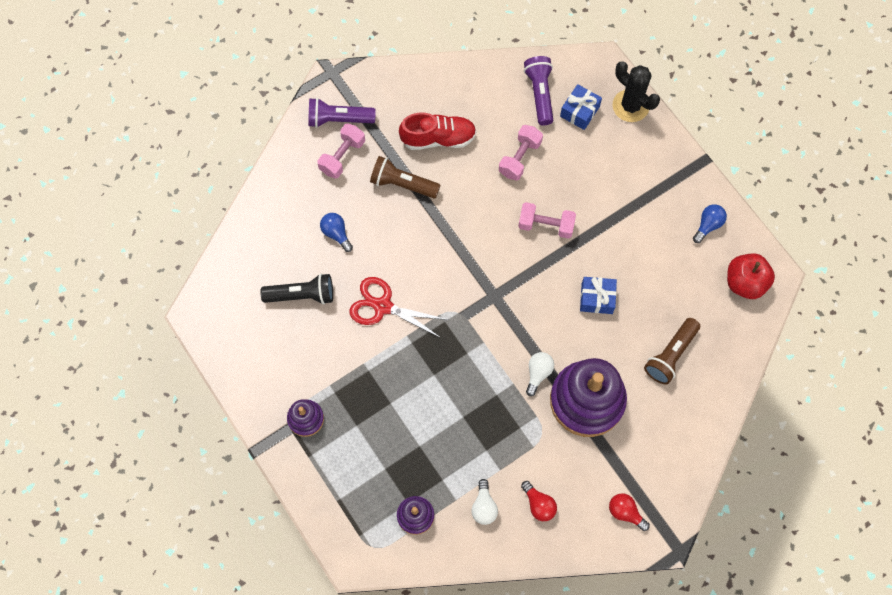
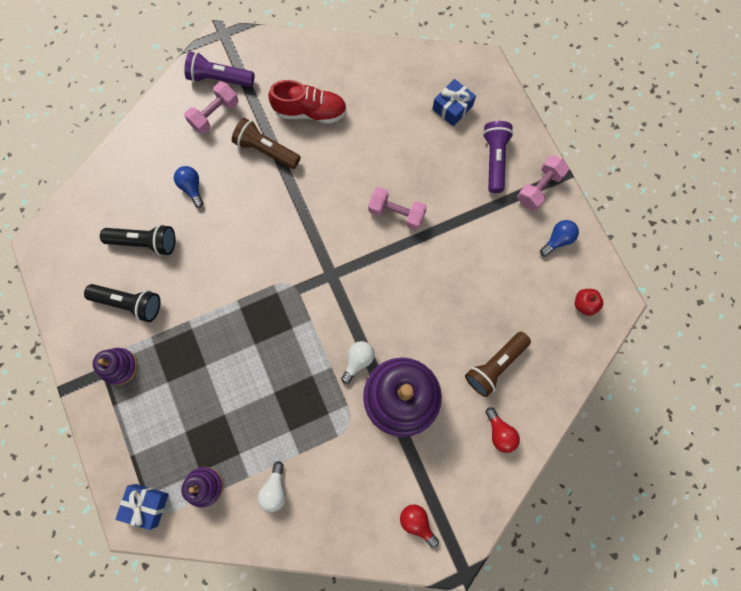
camera: 10 degrees right, 5 degrees up
(301, 356) = (129, 303): none -> black flashlight
(383, 306) = (220, 267): red scissors -> none
(520, 158) = (385, 143): pink dumbbell -> pink dumbbell (539, 188)
(539, 504) = (330, 497): red light bulb -> red light bulb (500, 433)
(540, 94) = (417, 85): purple flashlight -> purple flashlight (494, 160)
(597, 298) = (432, 295): blue gift -> blue gift (146, 505)
(630, 106) = (503, 110): black cactus -> none
(745, 282) = (584, 304): red apple -> red apple, size x0.58

